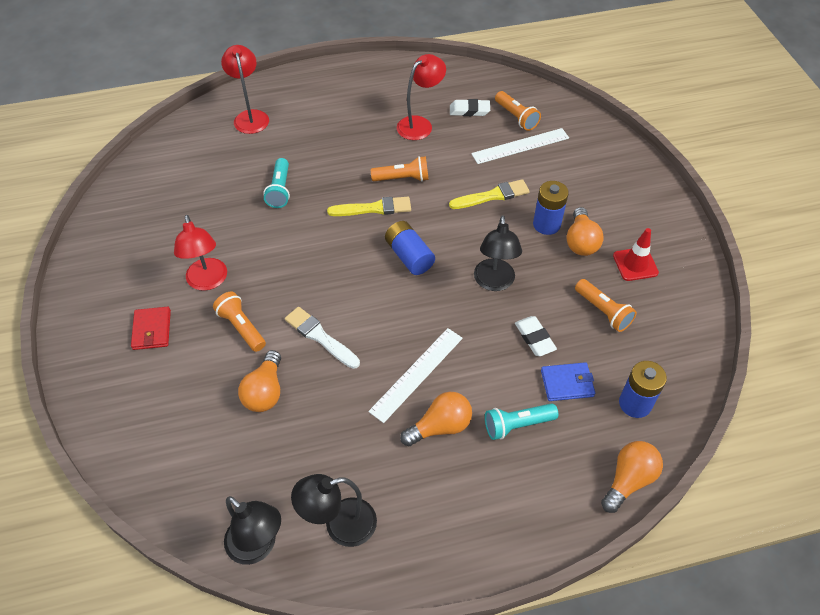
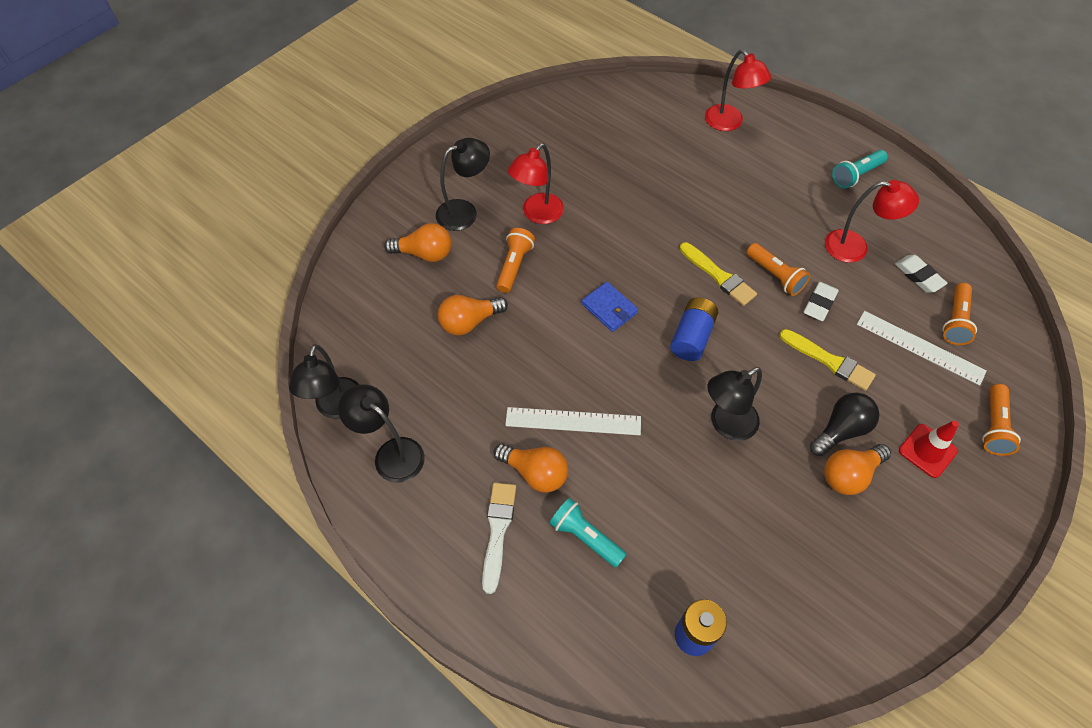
camera: 55 degrees right, 5 degrees up
(152, 330) = (464, 211): red wallet -> black lamp
(250, 116) = (729, 123): red lamp -> red lamp turned 105 degrees clockwise
(280, 190) = (672, 197): turquoise flashlight -> turquoise flashlight (856, 175)
(320, 337) = (550, 325): white brush -> white brush (498, 531)
(534, 338) = (693, 498): white eraser -> white eraser (819, 304)
(546, 224) = (841, 430): blue battery -> black light bulb
(567, 383) = (665, 556): blue wallet -> blue wallet (609, 308)
(603, 311) = (780, 544): orange flashlight -> orange flashlight (993, 426)
(628, 480) = (601, 674): orange light bulb -> orange light bulb (424, 253)
(635, 264) = (870, 544): red traffic cone -> red traffic cone (927, 451)

